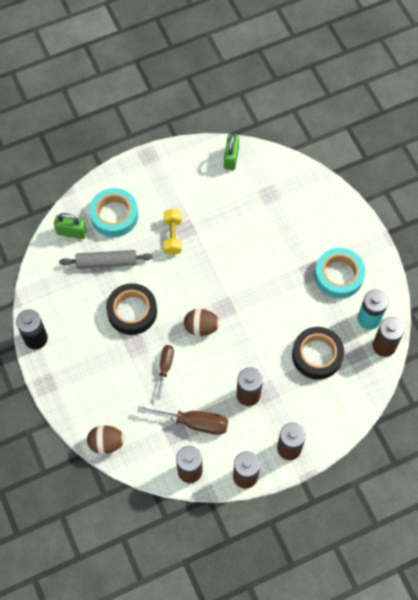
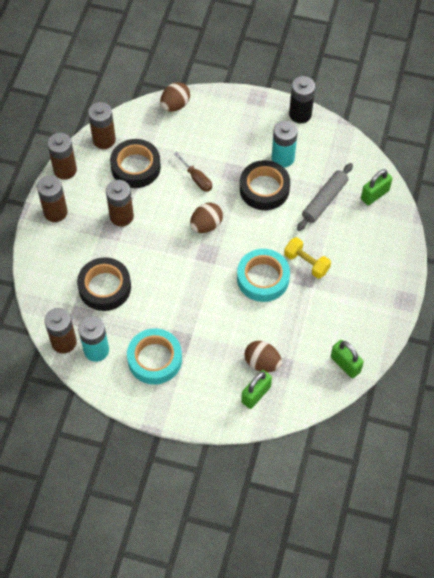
camera: 130 degrees right, 5 degrees down
(91, 319) = (283, 158): none -> turquoise battery
(114, 215) = (364, 234): turquoise tape -> turquoise tape (263, 278)
(194, 423) = (135, 167): brown screwdriver -> black tape
(277, 207) = (262, 363): none -> brown egg
(303, 194) = (256, 394): none -> green padlock

